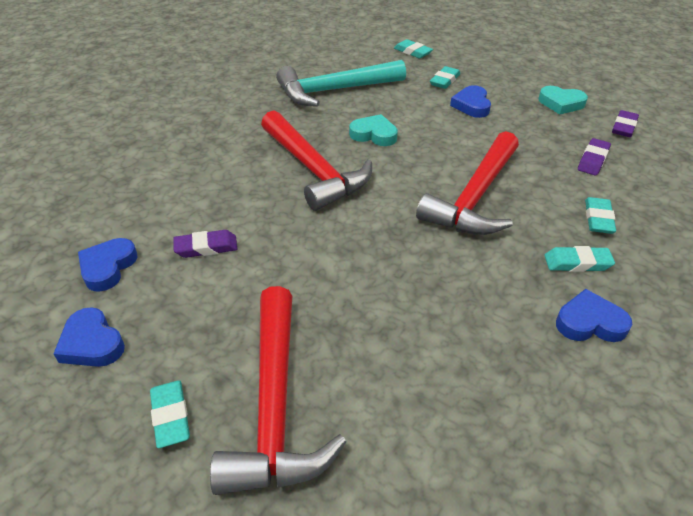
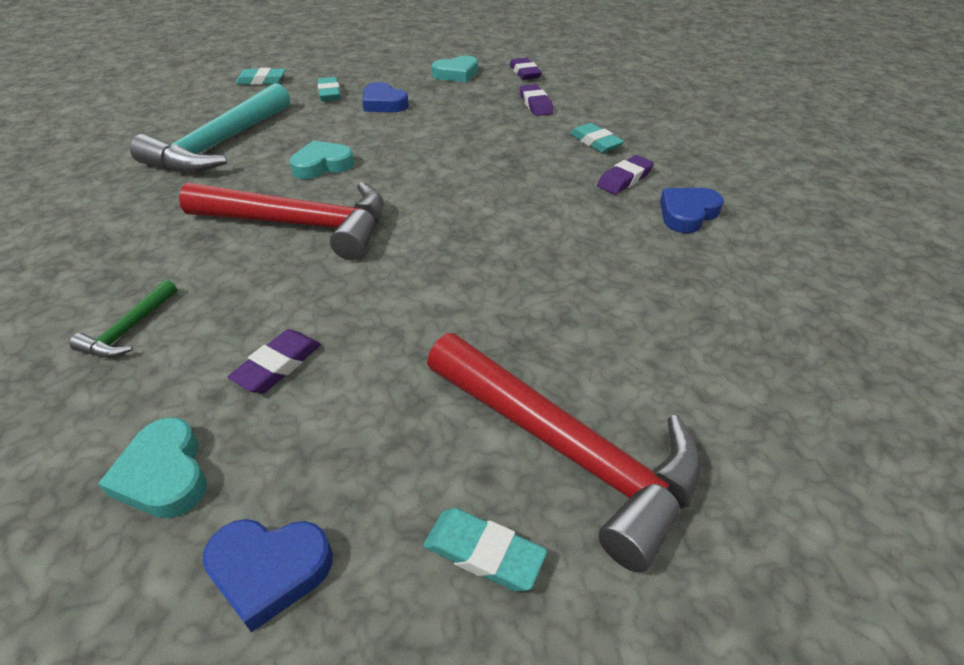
camera: 45 degrees left, 0 degrees up
(108, 267) = (164, 474): blue heart -> turquoise heart
(172, 183) = (129, 329): none -> green hammer
(475, 197) = (487, 172): red hammer -> none
(577, 263) = (624, 179): turquoise eraser -> purple eraser

